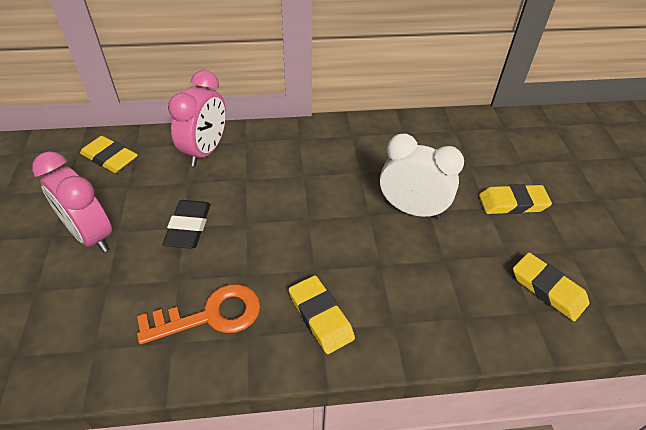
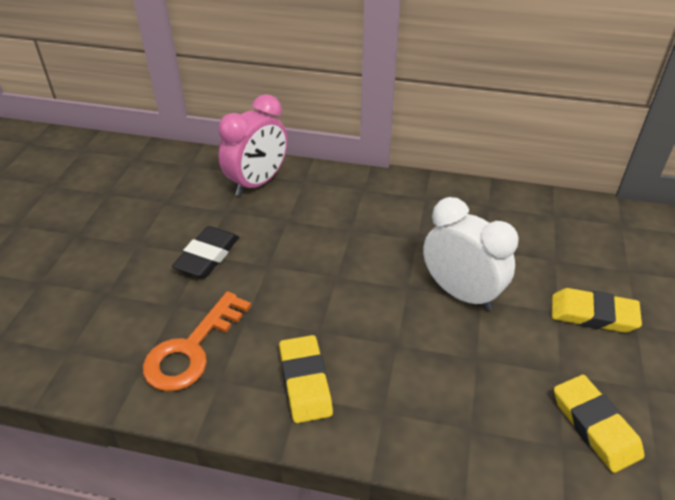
camera: 20 degrees right, 5 degrees down
(91, 235) = (111, 242): pink clock -> none
(110, 158) = (160, 171): yellow eraser -> none
(210, 315) = (191, 349): orange key -> orange key turned 120 degrees clockwise

